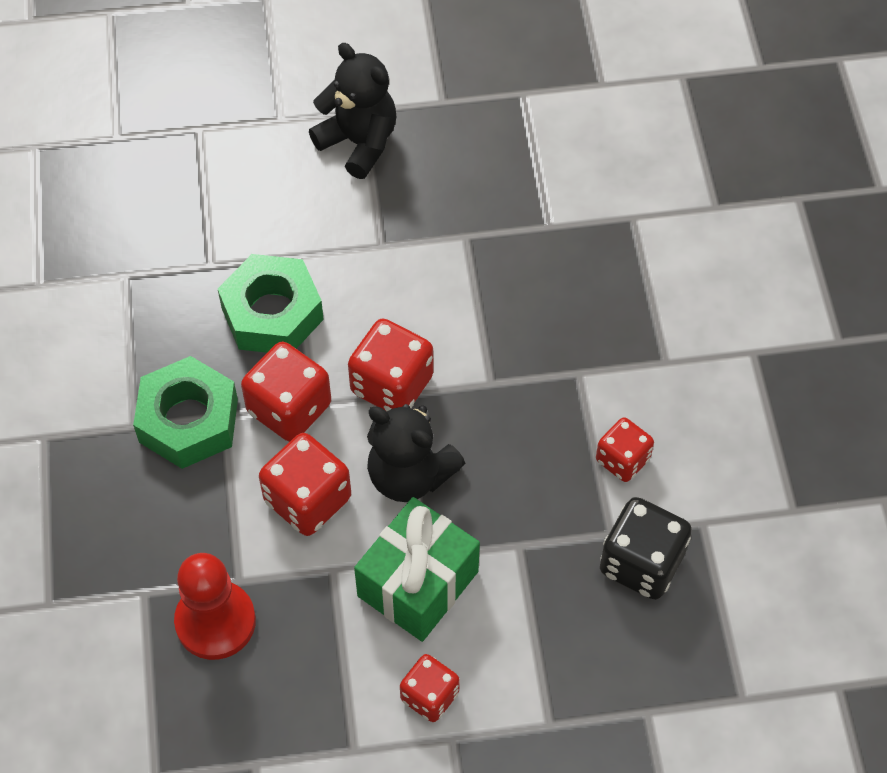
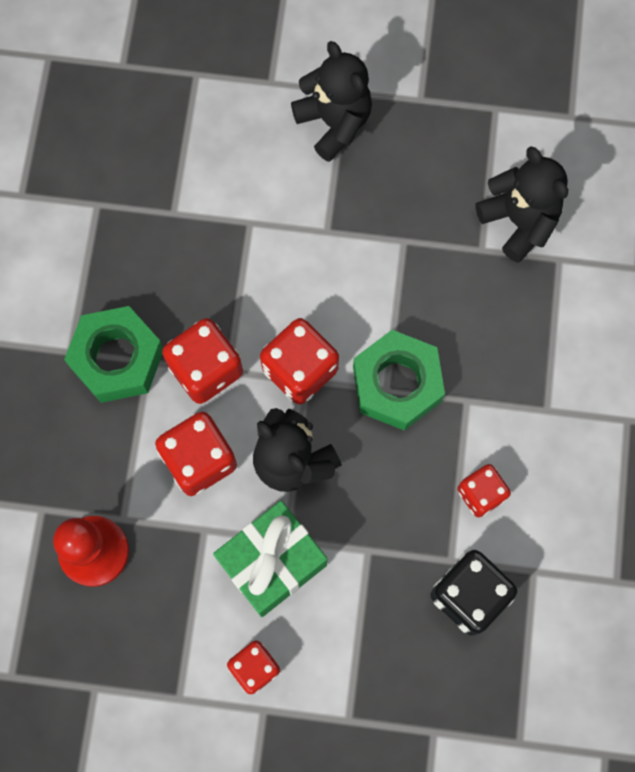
camera: 15 degrees right, 15 degrees up
(272, 313) = (214, 274): green nut -> green nut (397, 384)
(580, 191) = (519, 221): none -> black teddy bear

